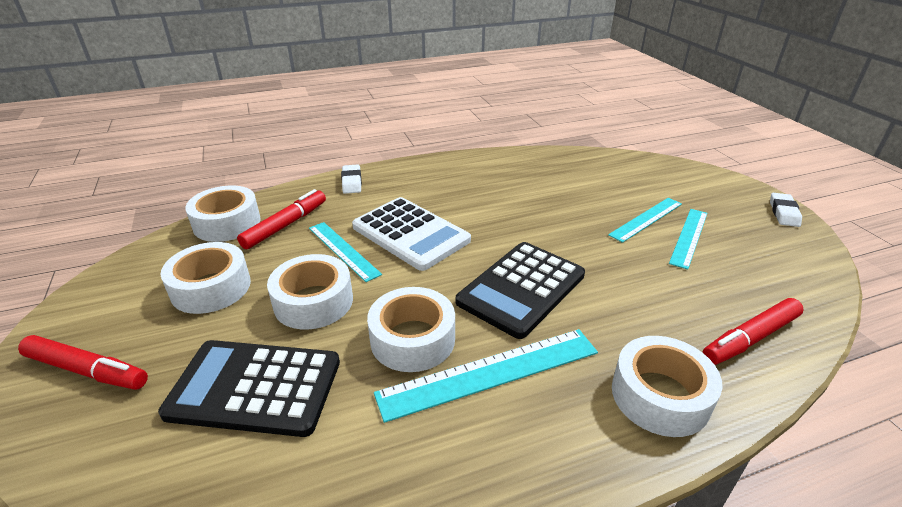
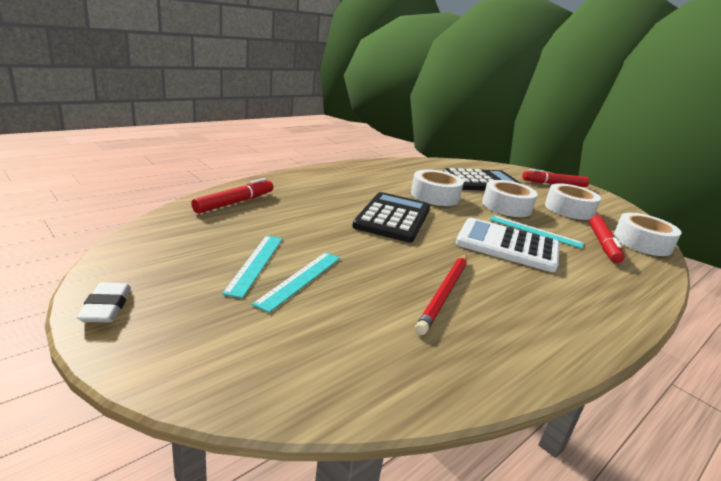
camera: 155 degrees right, 10 degrees down
(352, 182) = (634, 291): white eraser -> none
(490, 372) = (385, 187): turquoise ruler -> none
(527, 196) = (444, 294): none -> red pencil
(660, 396) = (297, 183): white tape -> none

